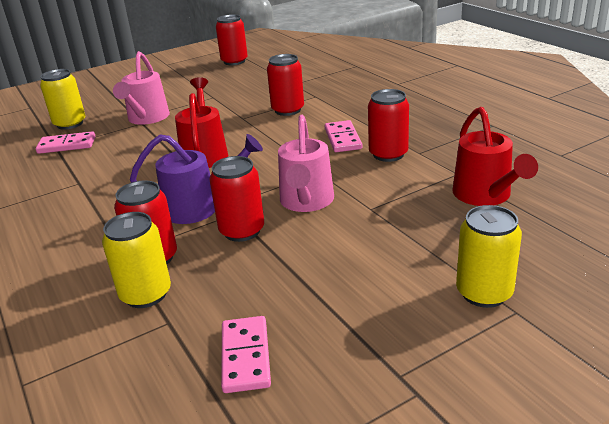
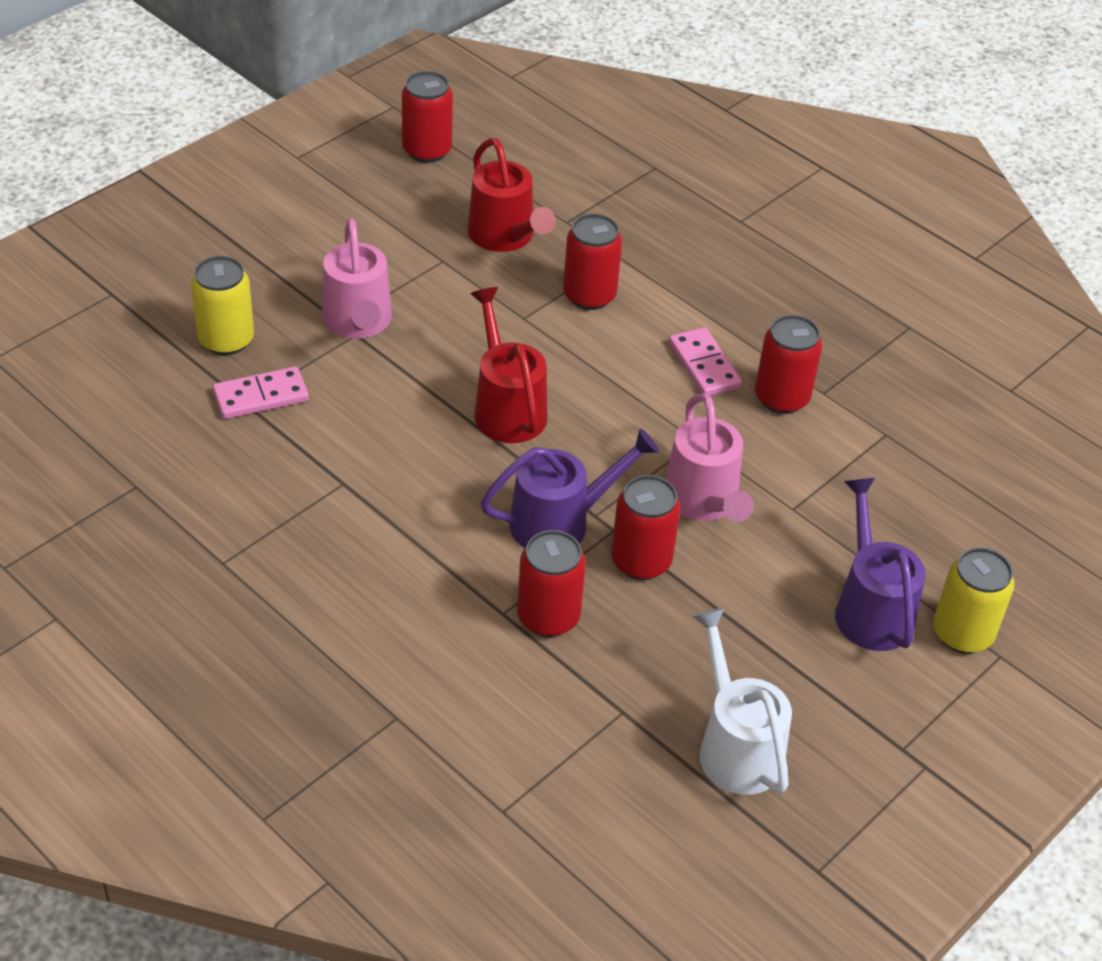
camera: 20 degrees left, 15 degrees up
(146, 294) = (572, 675): yellow can -> none
(246, 356) = (735, 745): pink domino -> white watering can
(407, 270) = (870, 607): none -> purple watering can
(486, 196) = (931, 476): red watering can -> red watering can (506, 237)

